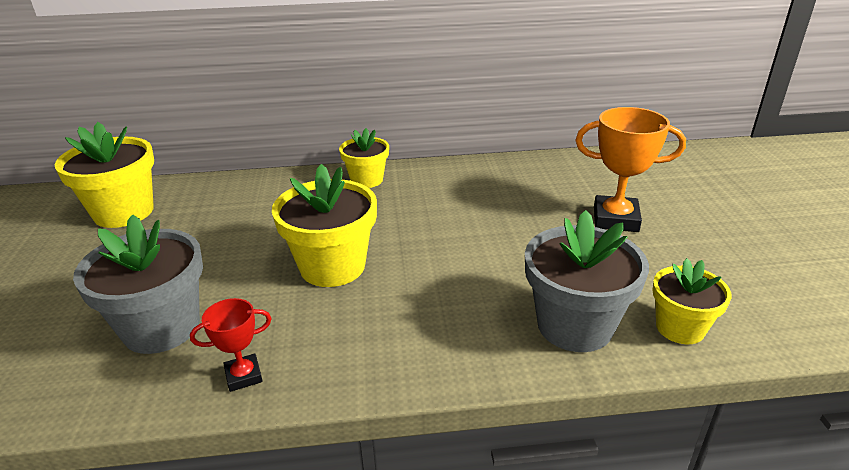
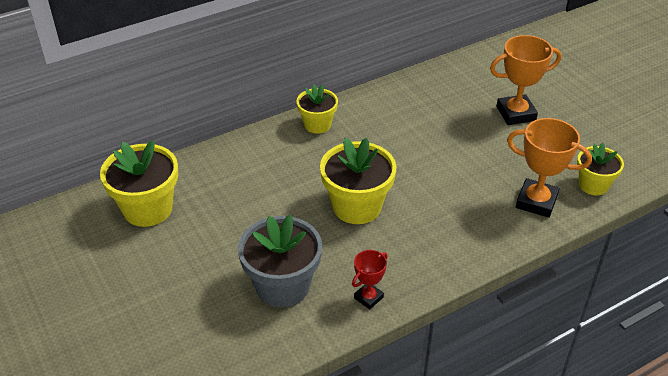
camera: 25 degrees left, 10 degrees up
(575, 325) = (536, 202): grey flower pot -> orange trophy

